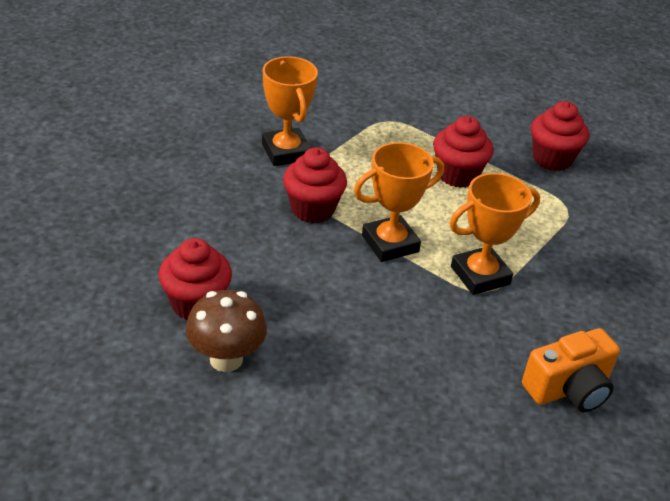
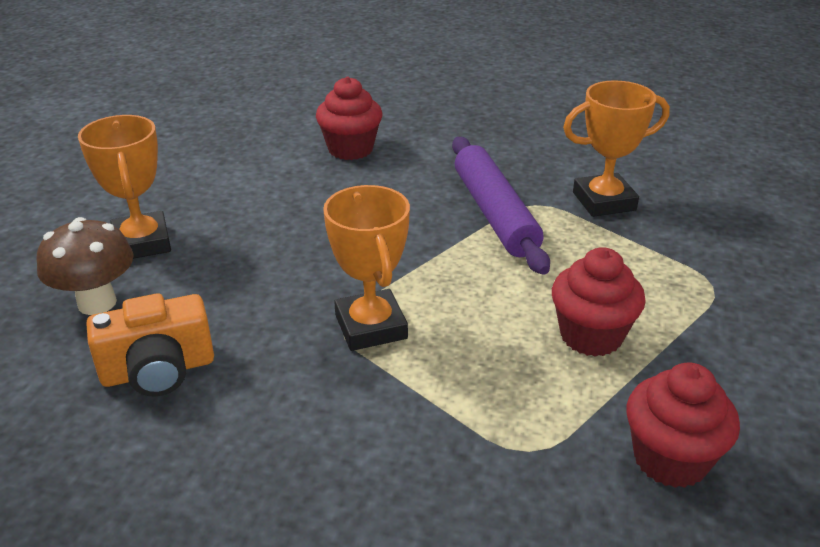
camera: 100 degrees right, 5 degrees down
(226, 359) = (278, 162): brown mushroom -> brown mushroom (97, 303)
(312, 209) = (495, 214): red cupcake -> purple rolling pin
(390, 244) = (434, 262): orange trophy -> orange trophy (142, 243)
(569, 389) = (158, 371): orange camera -> orange camera turned 90 degrees counterclockwise

